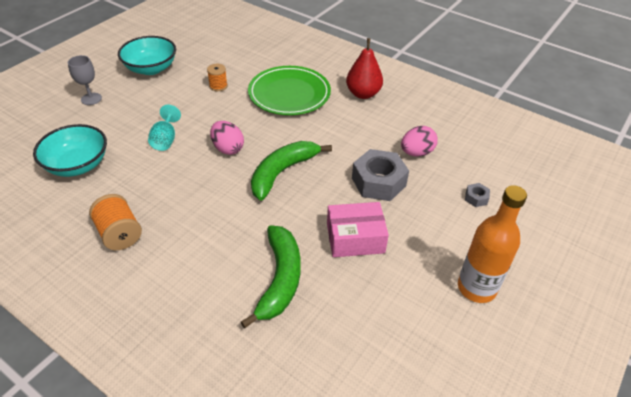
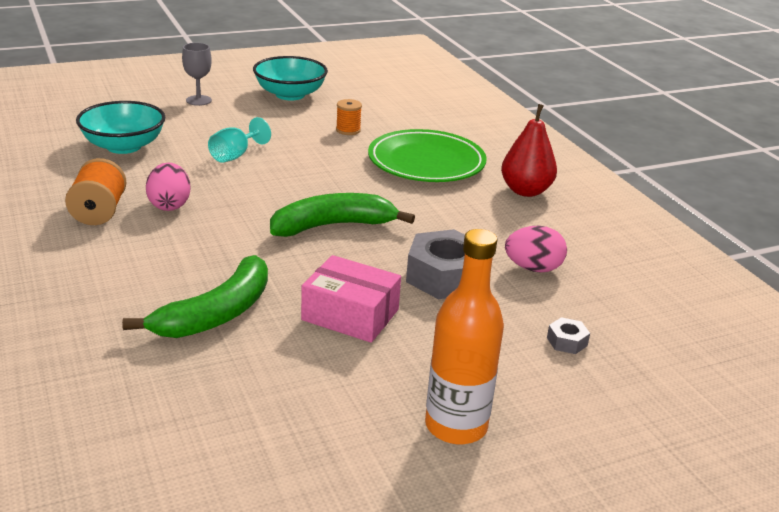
camera: 30 degrees right, 15 degrees down
(228, 148) = (294, 185): pink egg -> pink egg (169, 205)

